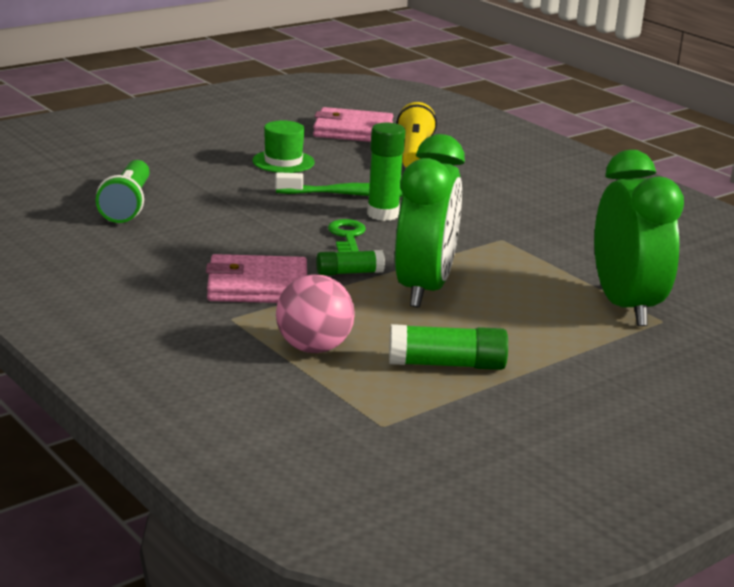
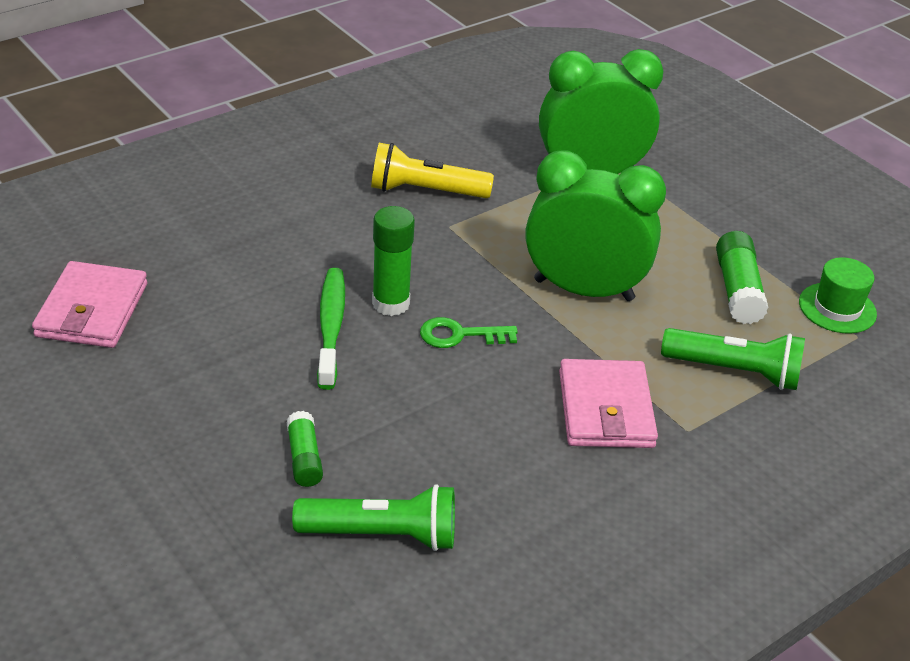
camera: 90 degrees left, 15 degrees up
(283, 162) = (213, 380): green hat -> green hat (837, 308)
(313, 348) = (734, 372): pink ball -> green flashlight
(349, 273) = (556, 339): green glue stick -> green glue stick (304, 458)
(414, 153) = (185, 263): yellow flashlight -> yellow flashlight (425, 191)

